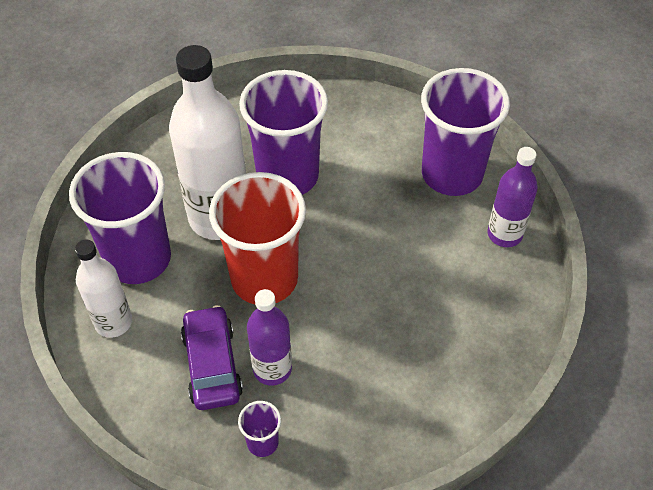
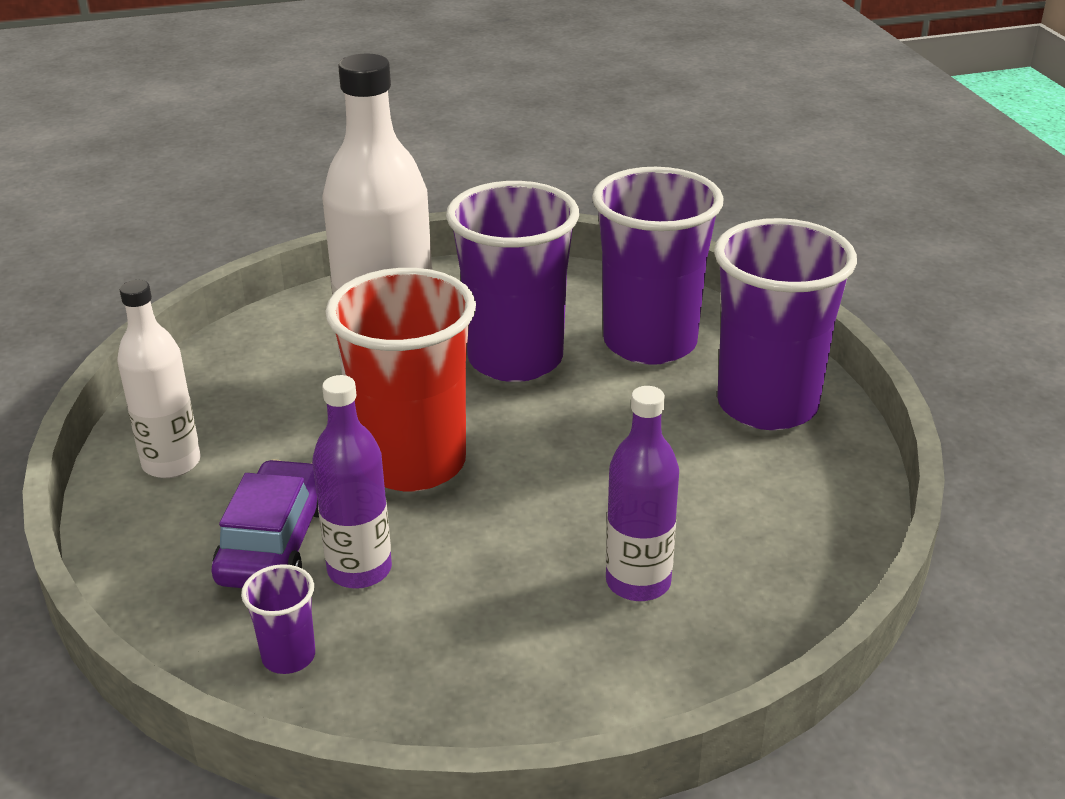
camera: 20 degrees right, 20 degrees down
(138, 259) = (251, 403): purple cup -> purple cup (650, 342)
(504, 234) = (819, 492): purple bottle -> purple bottle (638, 582)

